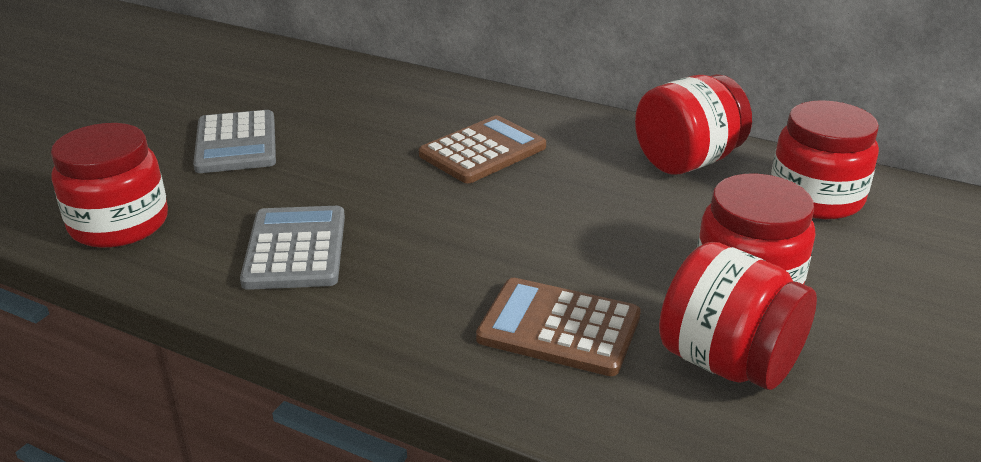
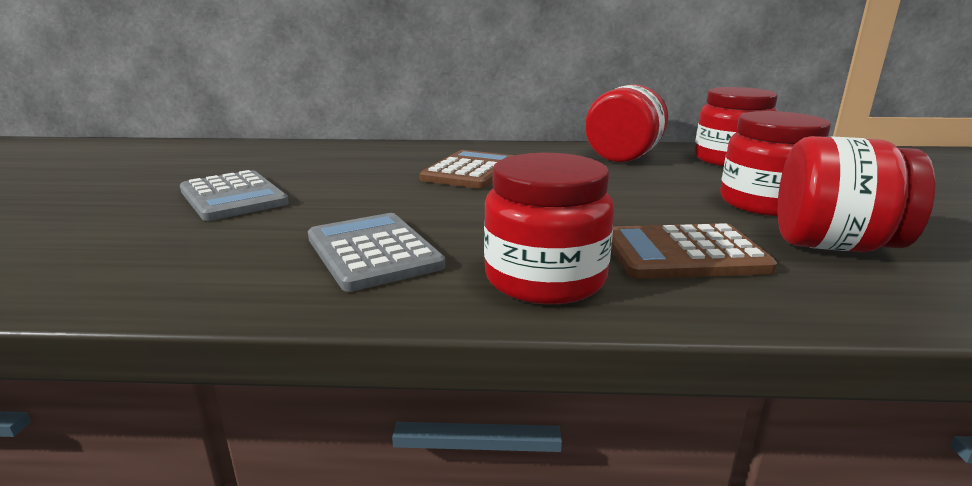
camera: 25 degrees left, 10 degrees down
(119, 224) = (139, 271): red jar -> red jar (545, 279)

